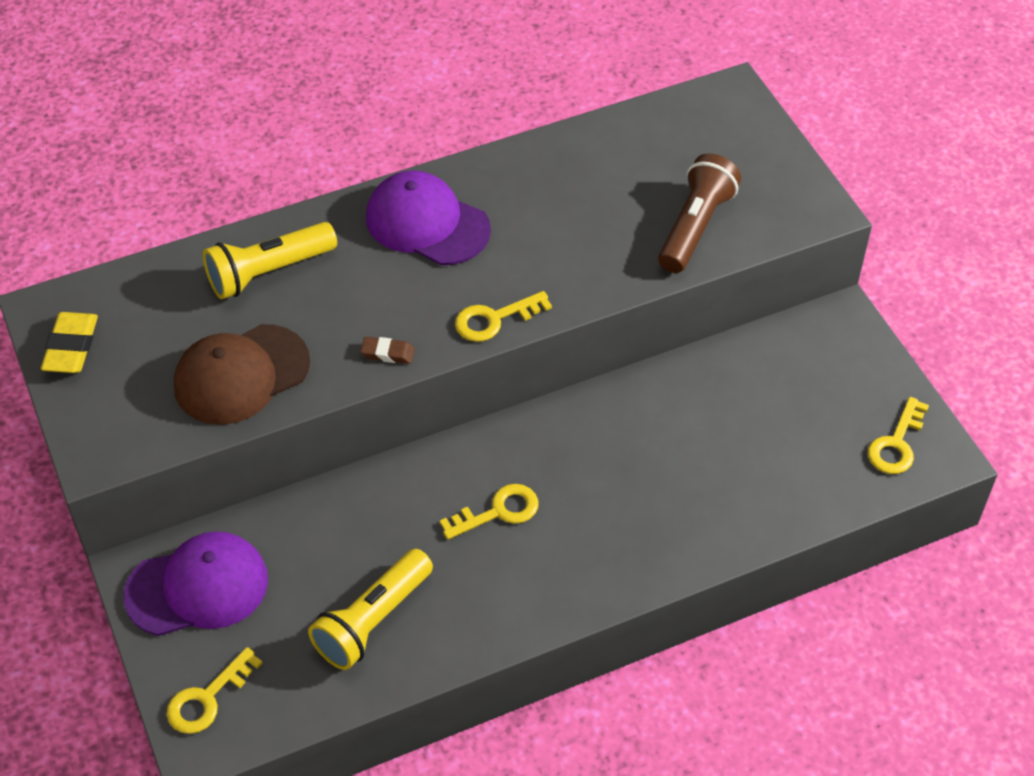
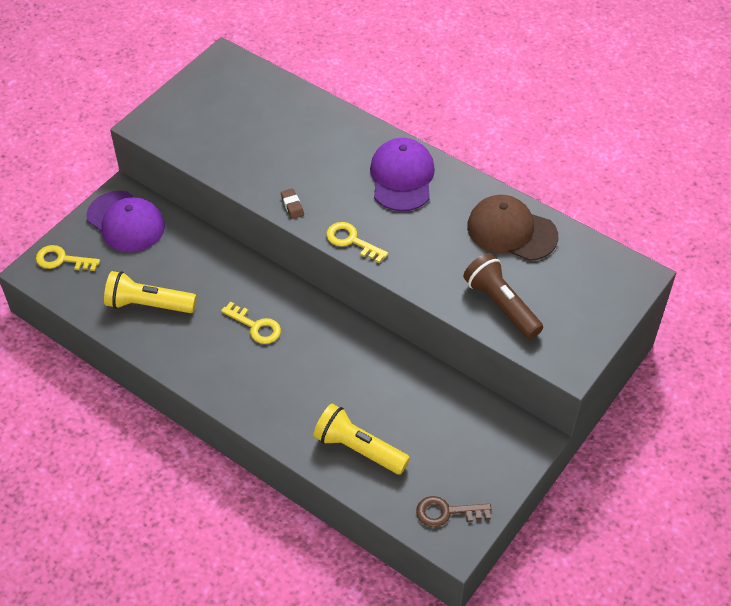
camera: 60 degrees right, 0 degrees up
(71, 347) = (207, 80): yellow eraser -> none
(241, 375) = (234, 153): brown cap -> brown cap (511, 231)
(268, 272) = (313, 129): yellow flashlight -> yellow flashlight (358, 449)
(695, 226) = (501, 305): brown flashlight -> brown flashlight turned 120 degrees counterclockwise
(896, 444) = (446, 512): yellow key -> brown key

